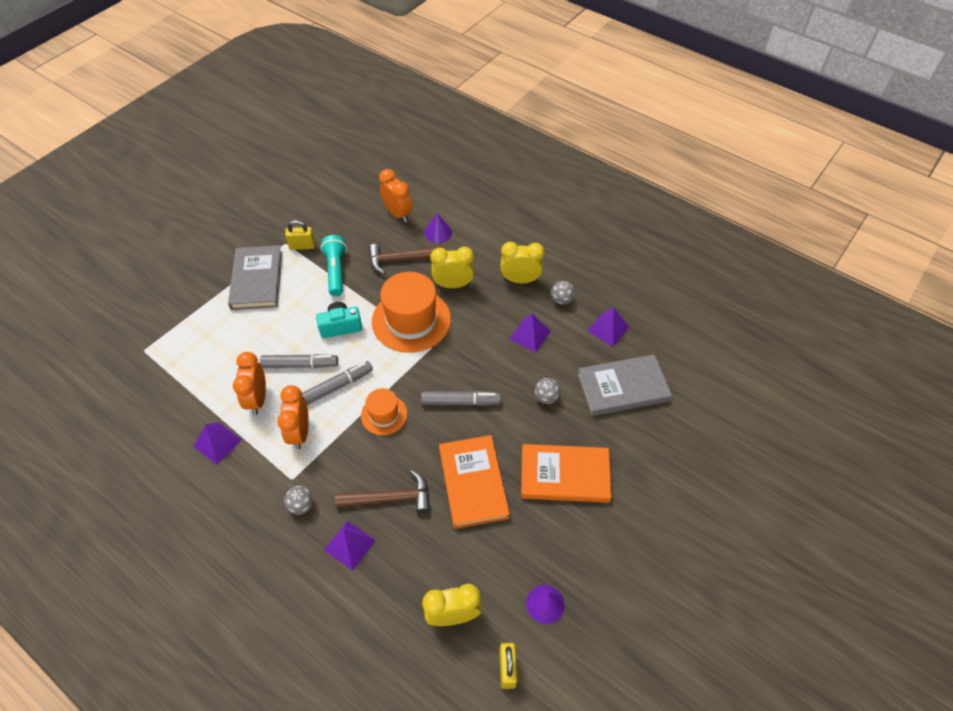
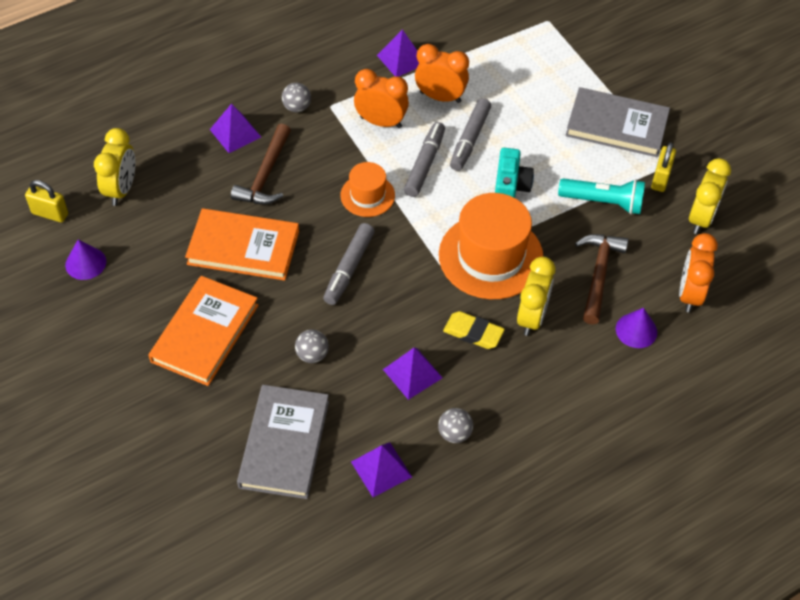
camera: 110 degrees right, 0 degrees up
(337, 386) = (425, 164): grey marker -> grey marker turned 150 degrees counterclockwise
(397, 214) = (689, 294): orange clock -> orange clock turned 120 degrees clockwise
(481, 312) = (473, 333): none -> yellow eraser
(520, 280) = (510, 397): yellow clock -> yellow clock (701, 218)

